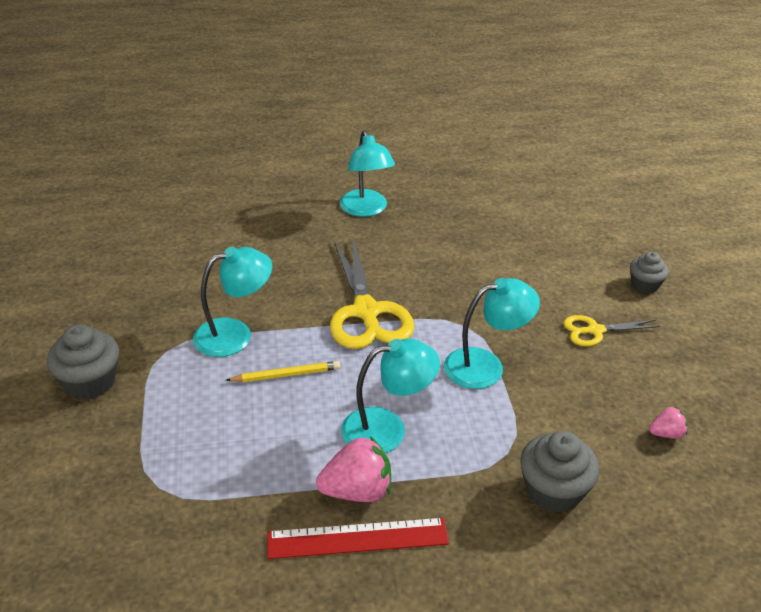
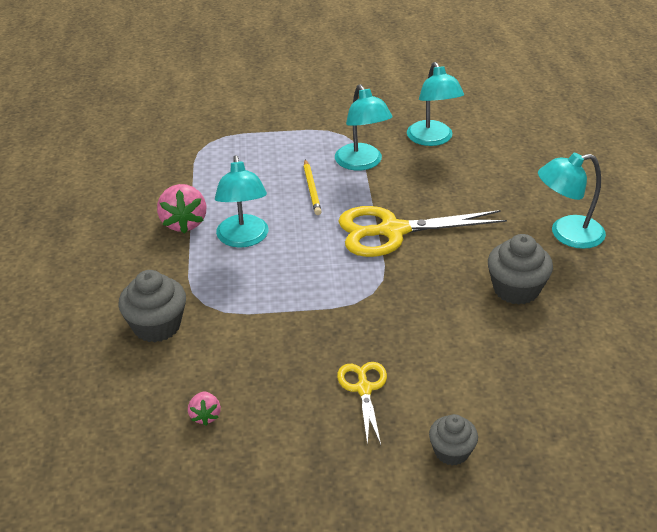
camera: 95 degrees right, 0 degrees up
(90, 382) = (312, 108): grey cupcake -> grey cupcake (516, 289)
(357, 538) = (142, 222): red ruler -> none
(485, 366) = (314, 301): turquoise lamp -> turquoise lamp (432, 139)

